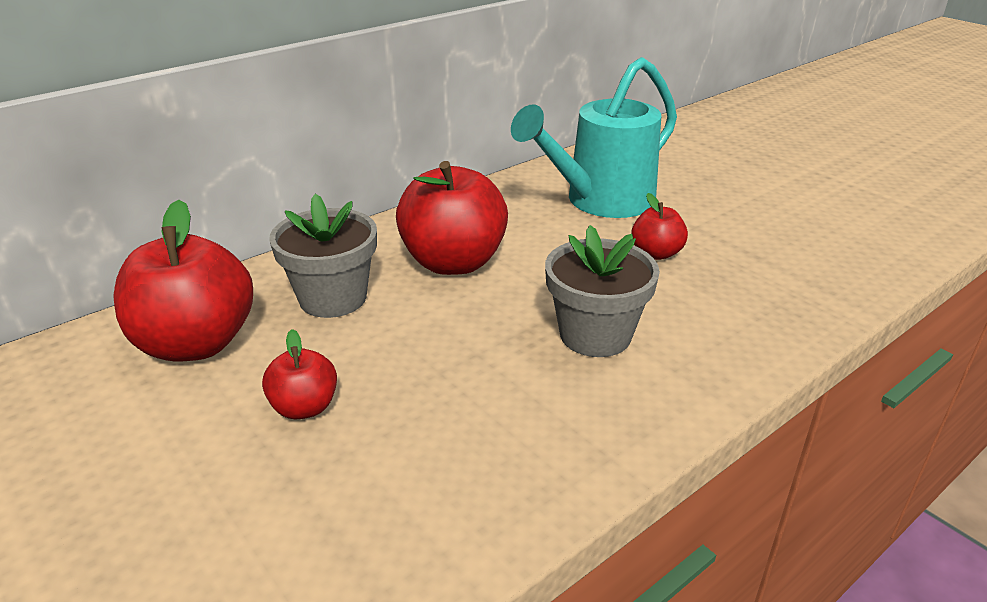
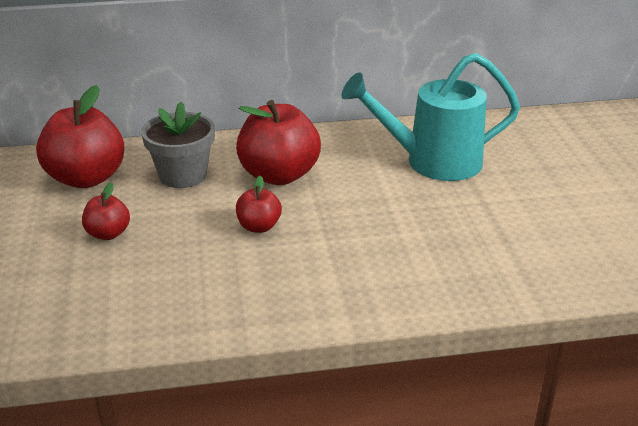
camera: 30 degrees right, 0 degrees up
(595, 335) = (317, 252): grey flower pot -> none
(656, 253) = (427, 213): red apple -> red apple (259, 226)

